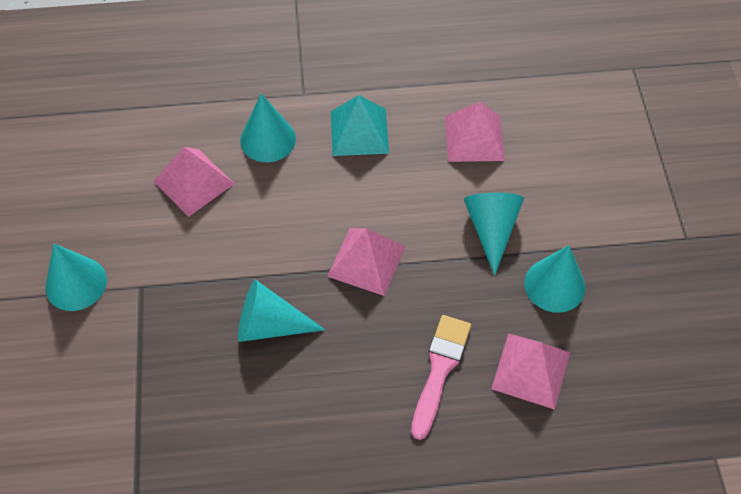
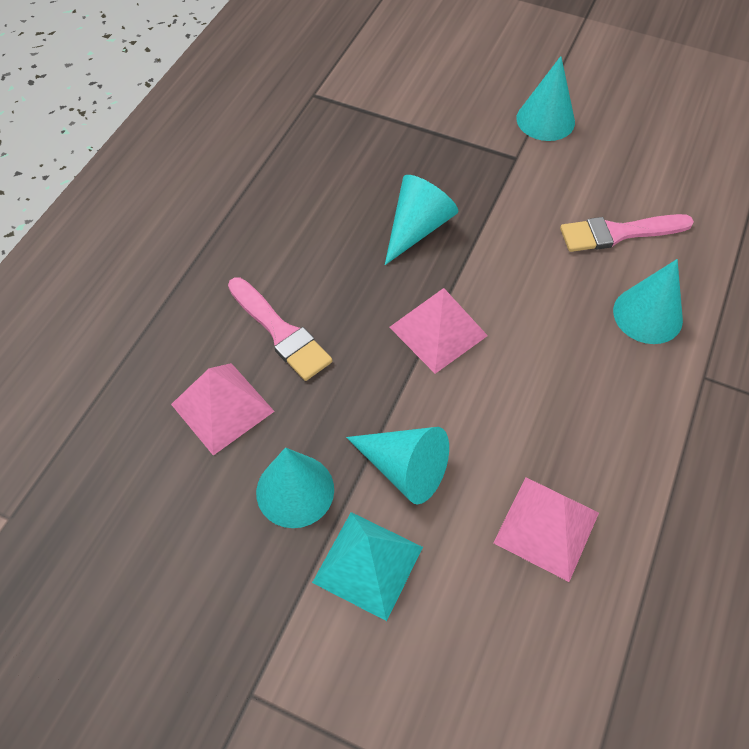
camera: 120 degrees right, 0 degrees up
(193, 182) = (618, 233): pink pyramid -> pink brush
(359, 132) = (617, 406): turquoise pyramid -> turquoise pyramid (368, 564)

